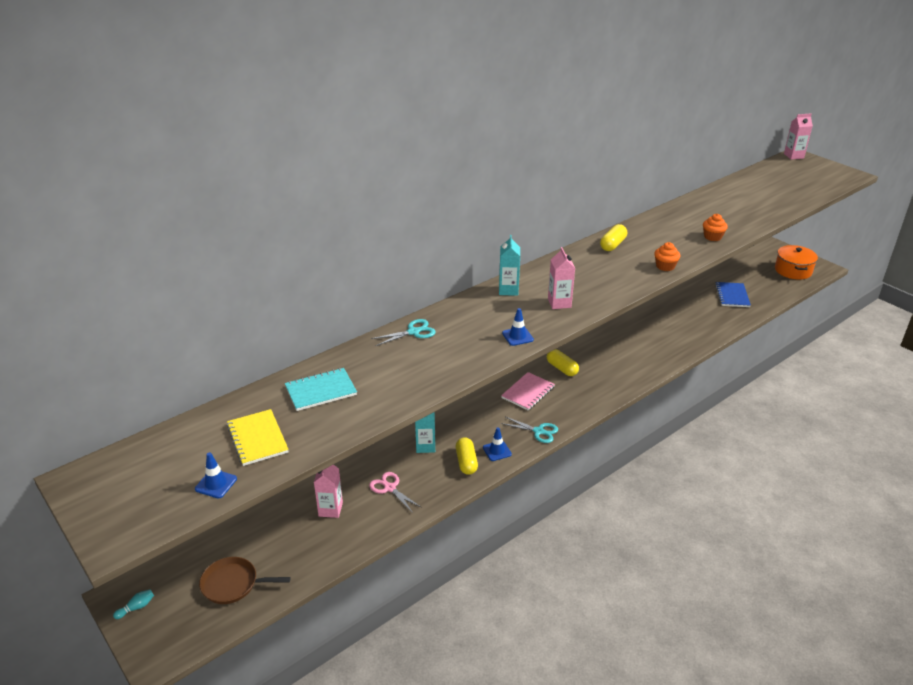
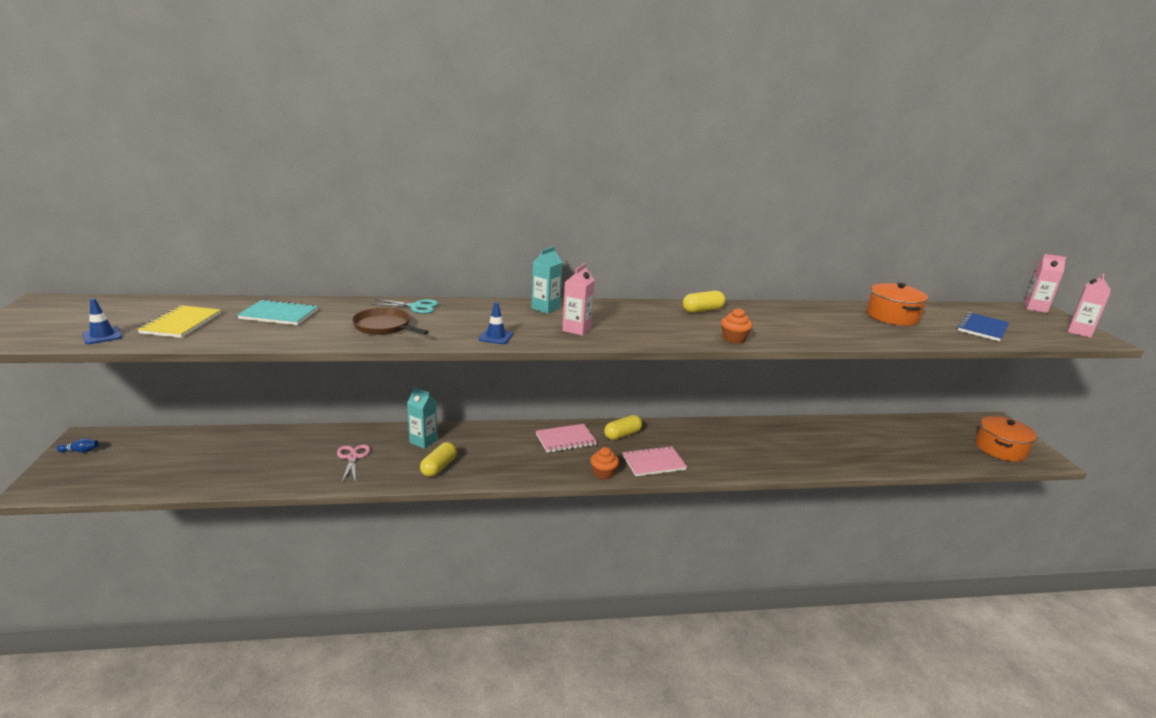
camera: 30 degrees right, 10 degrees down
(136, 607) = (80, 451): turquoise bowling pin -> blue bowling pin
(233, 584) = (153, 467): brown pan -> brown pan (384, 327)
(330, 509) = (290, 451): pink carton -> pink carton (1079, 332)
(497, 451) = (476, 470): blue traffic cone -> none
(538, 431) = (534, 472): turquoise scissors -> none
(562, 368) = (622, 434): yellow capsule -> yellow capsule turned 60 degrees clockwise
(607, 383) = (654, 463): none -> pink notebook
(712, 237) = (827, 335): orange cupcake -> orange cupcake (603, 473)
(728, 200) = (892, 316): none -> orange pot
(732, 296) = (890, 444): blue notebook -> blue notebook (982, 328)

